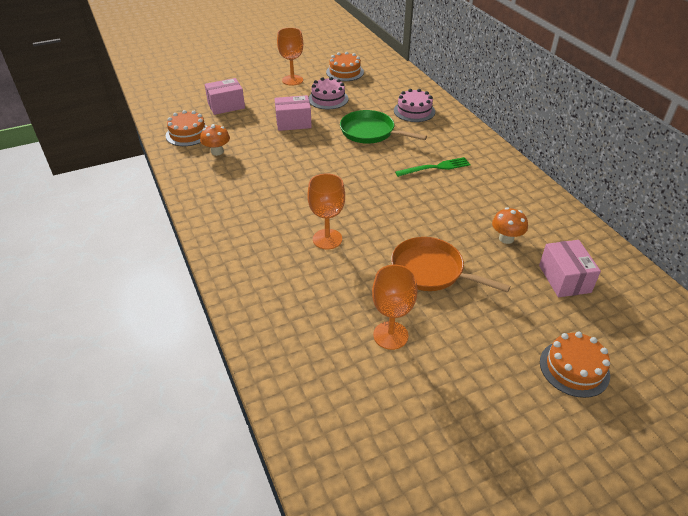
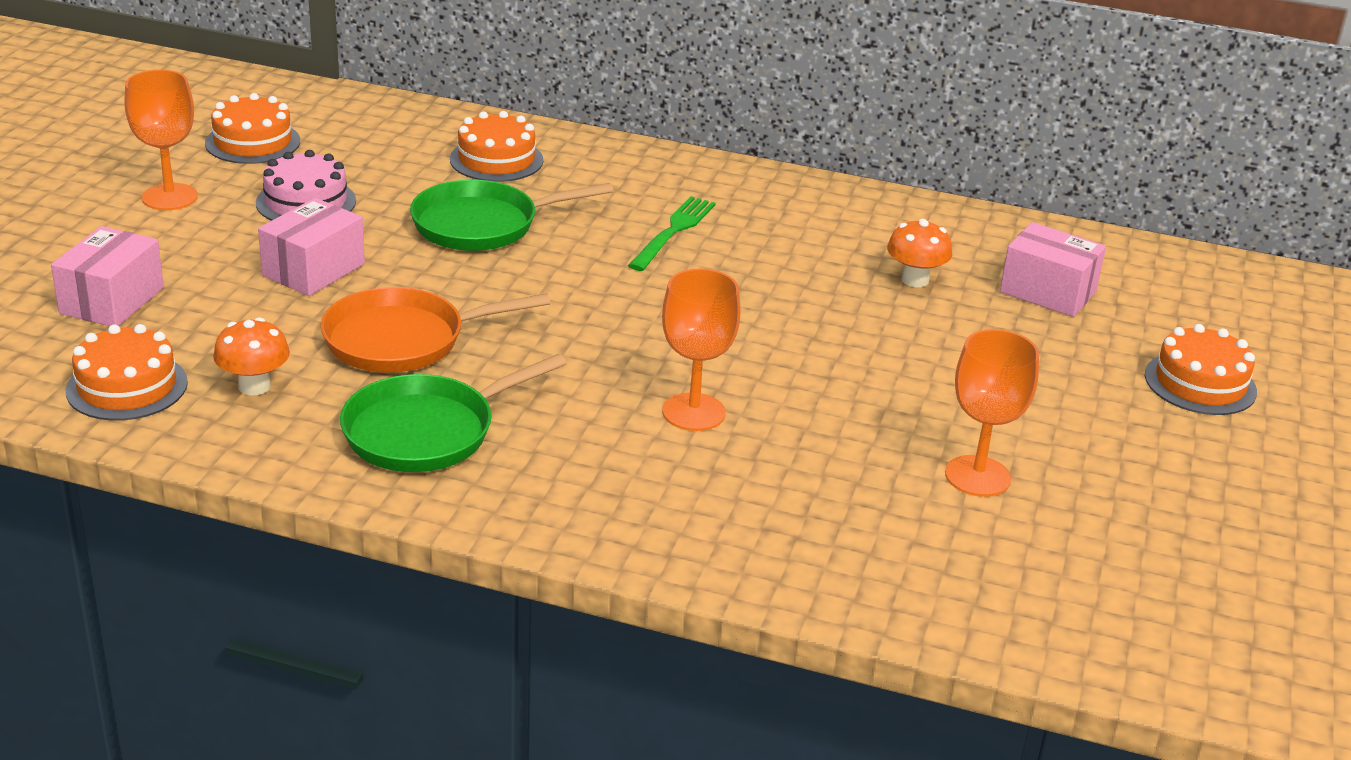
camera: 50 degrees left, 10 degrees down
(236, 194) = (427, 431): none -> green pan
(414, 111) = (496, 160): pink cake -> orange cake
(431, 271) = (895, 371): orange pan -> orange pan (403, 340)

